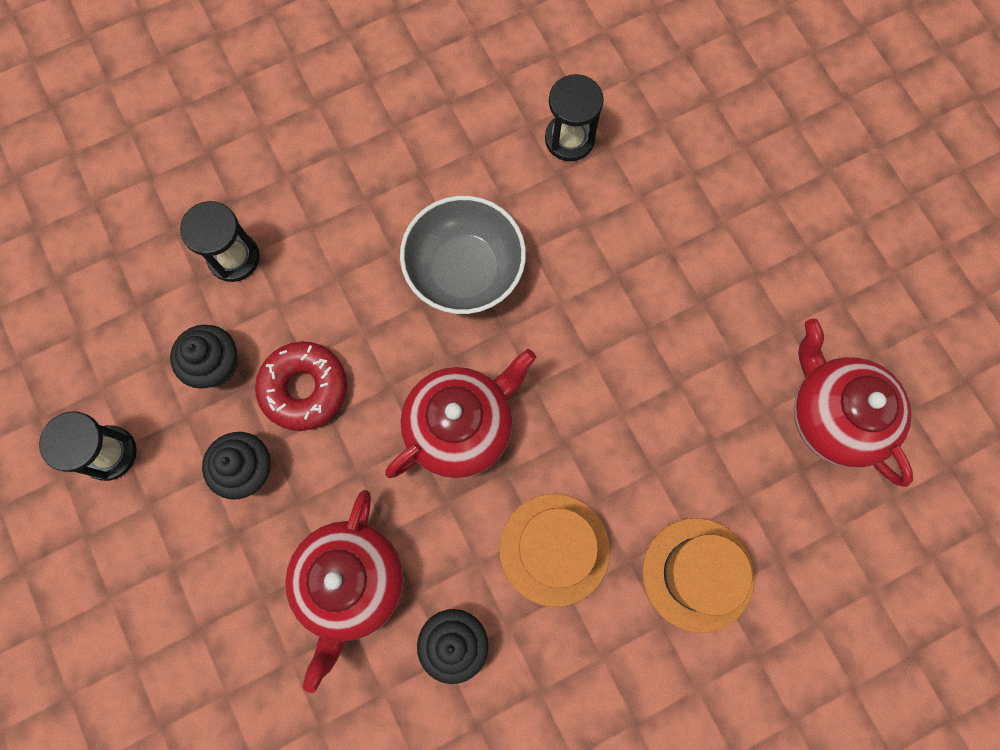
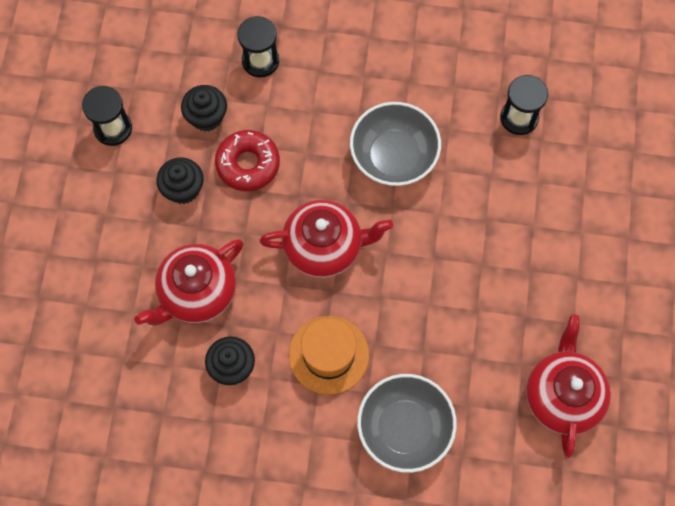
camera: 35 degrees right, 5 degrees down
(697, 574) = (404, 428): orange hat -> grey bowl

